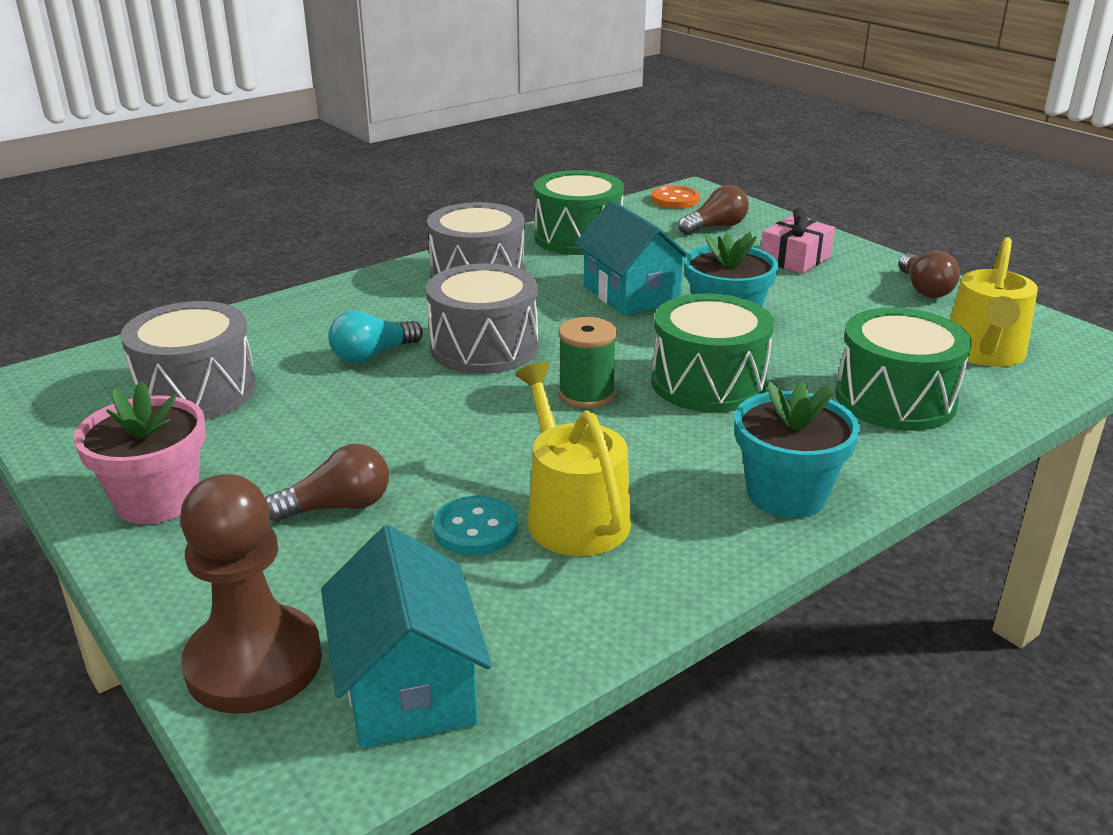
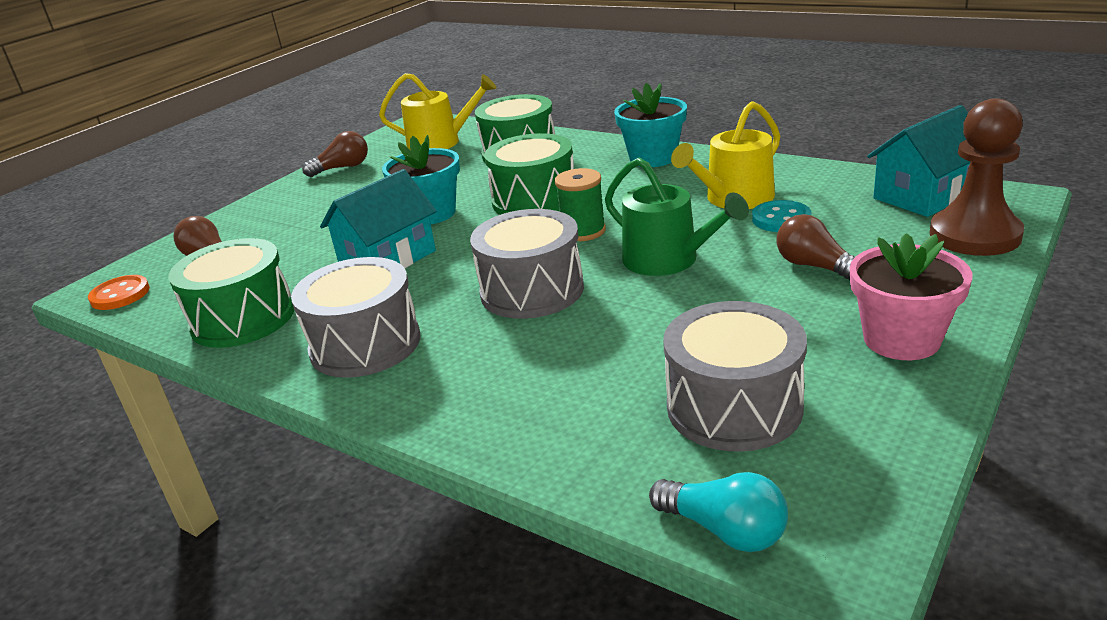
camera: 105 degrees left, 0 degrees up
(372, 355) = (583, 338): turquoise light bulb -> turquoise light bulb (724, 530)
(460, 425) = (668, 260): none -> green watering can
(795, 259) = (290, 214): pink gift -> none

